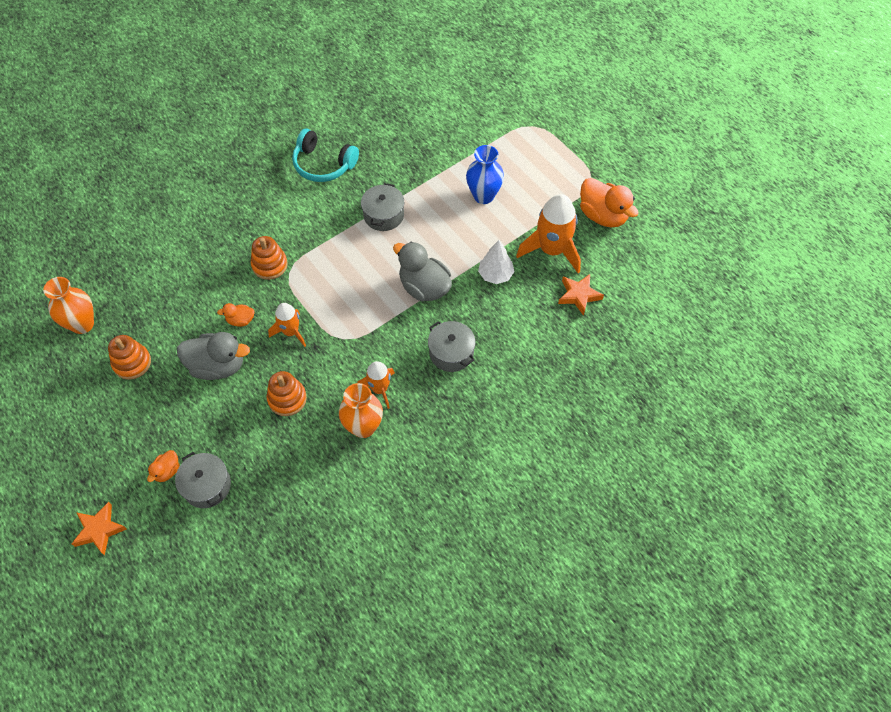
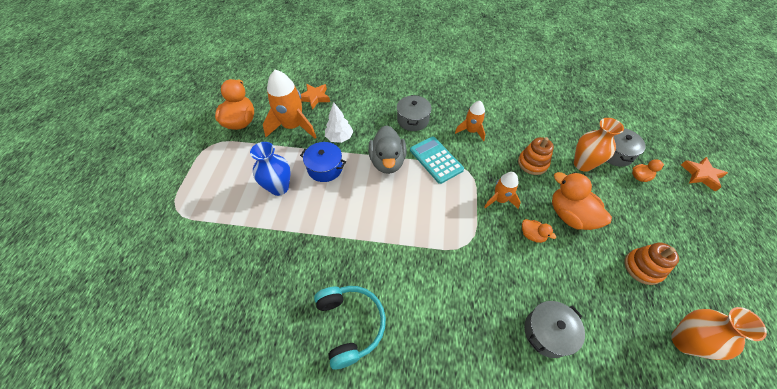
camera: 135 degrees left, 5 degrees down
(217, 366) = (570, 215): grey duck -> orange duck
(269, 265) = (478, 262): orange stacking toy -> none
(363, 427) = (497, 121): orange vase -> orange vase (582, 164)
(383, 215) = (356, 231): grey pot -> grey pot (547, 332)
(383, 326) = (436, 160): none -> turquoise calculator
(469, 238) = (325, 168): none -> blue pot

